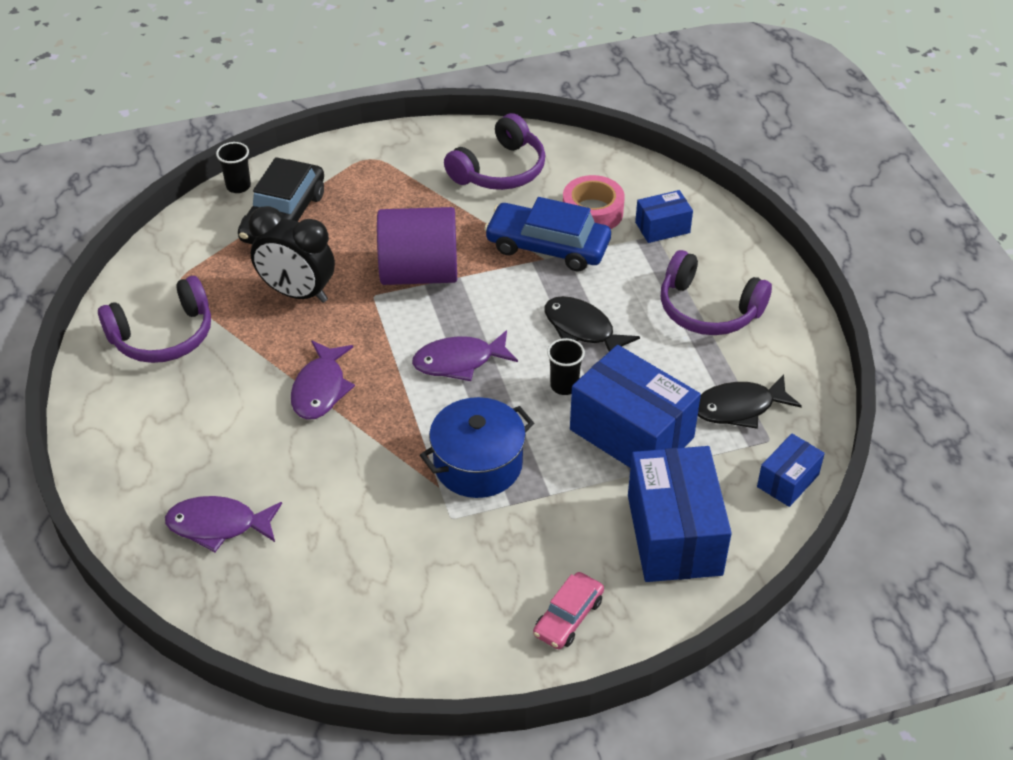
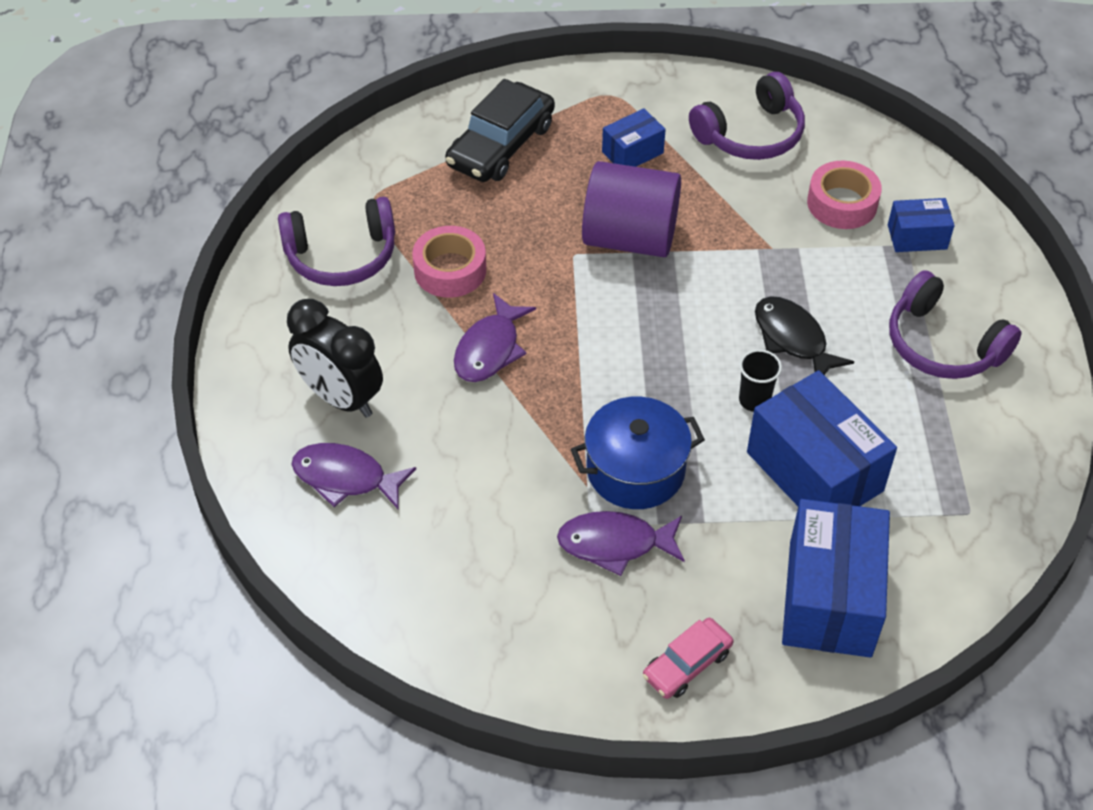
camera: 15 degrees right, 5 degrees up
(238, 186) = (462, 101): black cup -> none
(266, 329) = (450, 270): none -> pink tape
(297, 293) = (493, 235): black clock -> black clock (341, 398)
(459, 361) = (646, 349): purple fish -> purple fish (615, 544)
(547, 246) = (780, 235): blue car -> none
(739, 408) = (945, 468): black fish -> none
(788, 481) = (977, 565): blue box -> blue box (632, 152)

